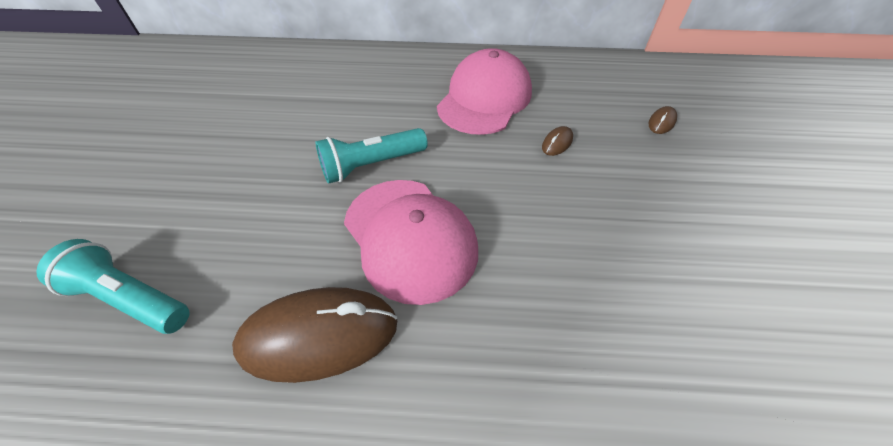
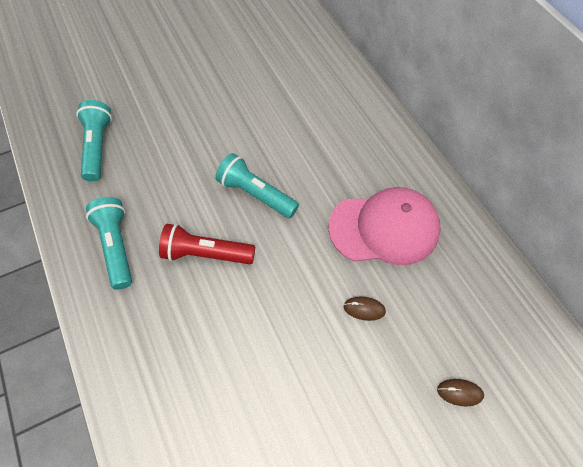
camera: 60 degrees right, 10 degrees up
(319, 336) = (117, 246): brown mouse -> turquoise flashlight
(410, 238) = (206, 253): pink cap -> red flashlight

